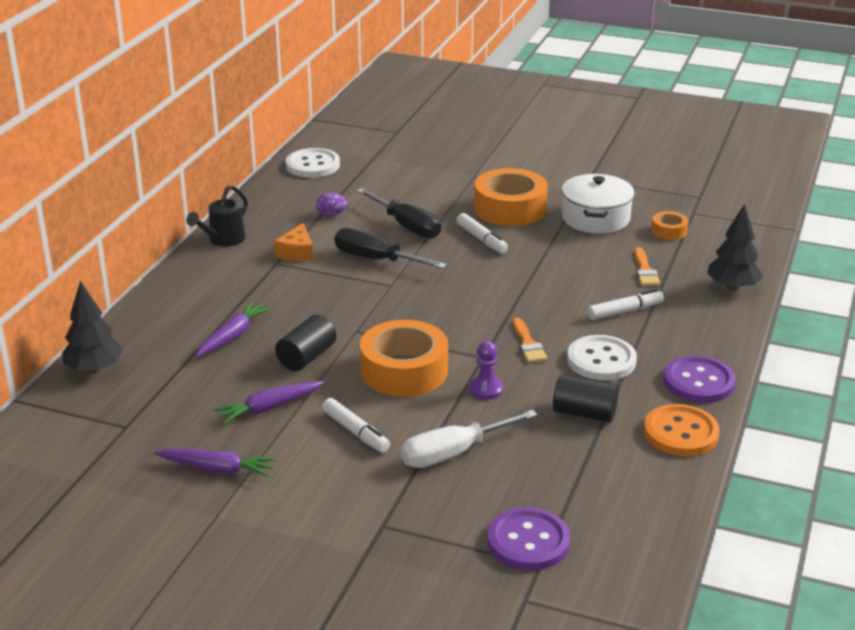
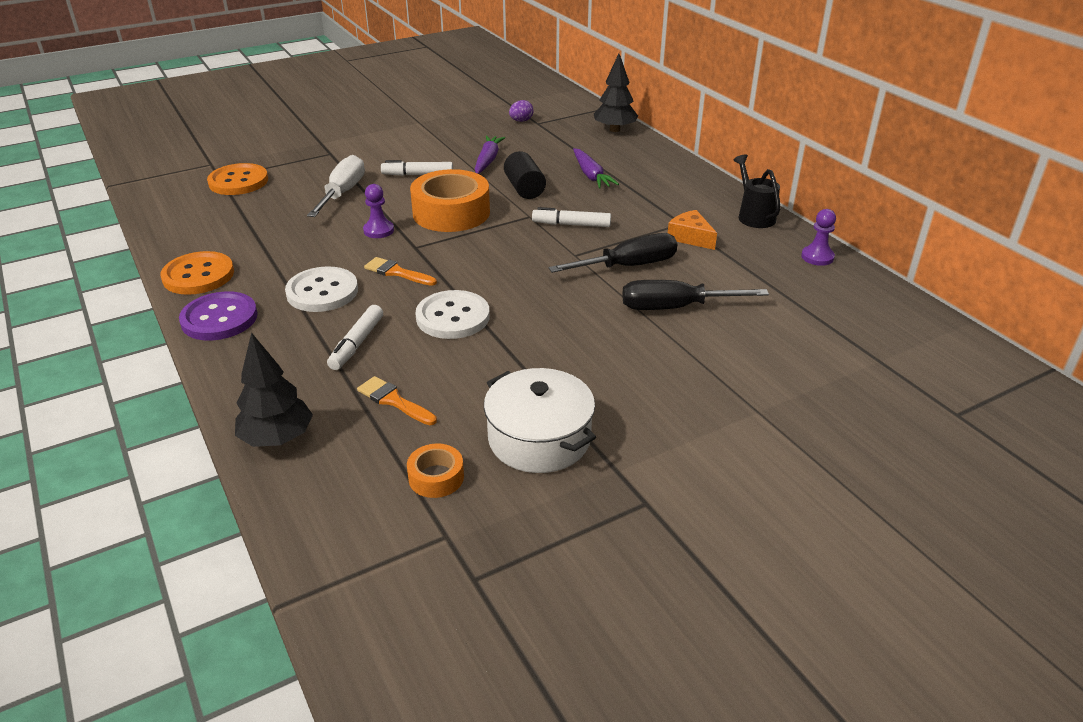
camera: 130 degrees right, 5 degrees up
(217, 469) = (455, 132): purple carrot -> none
(264, 202) = (817, 257): none -> purple pawn
(313, 165) = (890, 314): white button -> white button (453, 317)
(331, 215) = (749, 279): purple egg -> purple egg (521, 121)
(482, 239) = (593, 336): white marker -> white marker (571, 224)
(510, 208) = (638, 389): orange tape -> none
(528, 542) = (238, 181): purple button -> orange button
(584, 413) = (287, 252): black cylinder -> none

